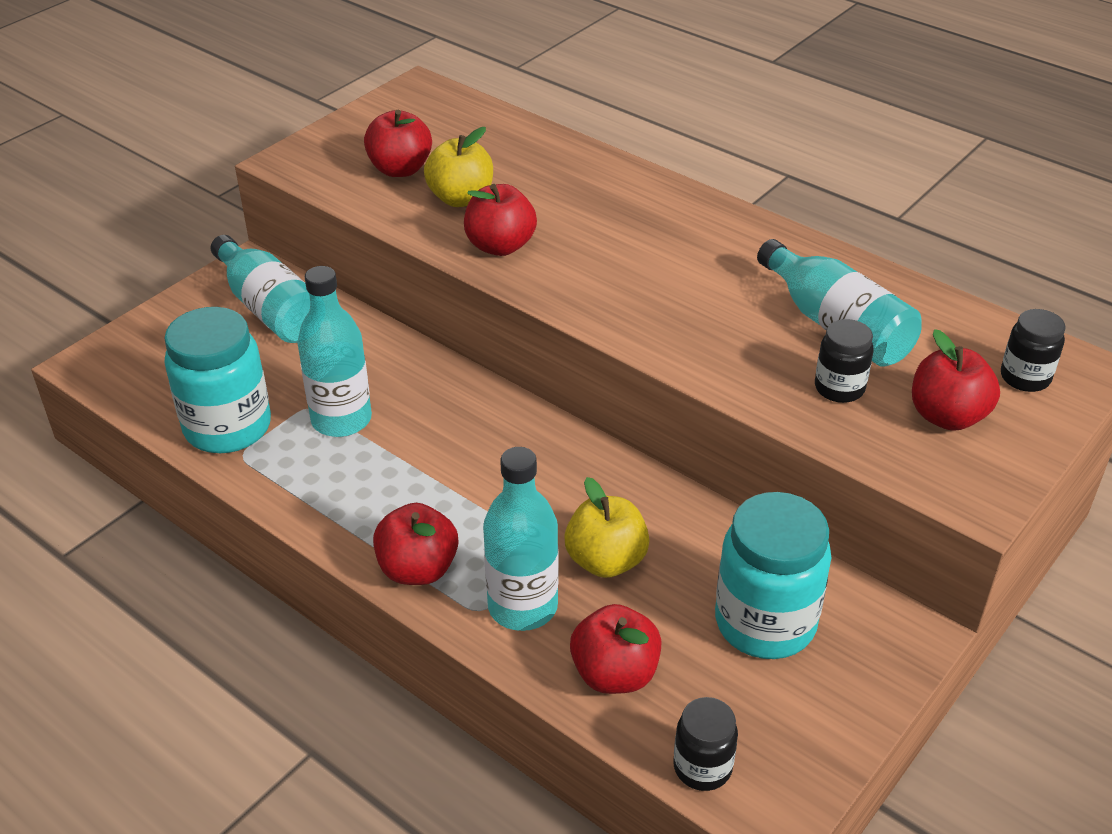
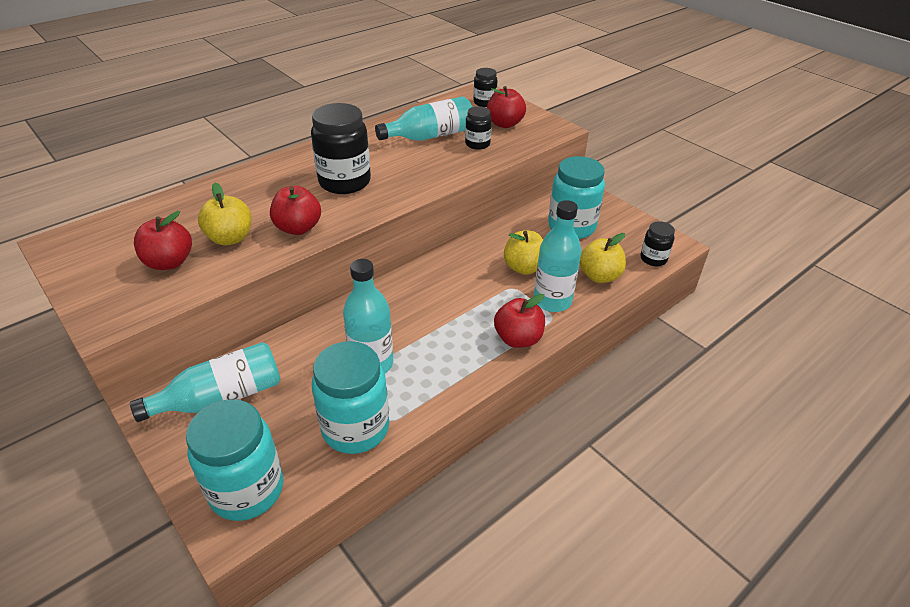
camera: 80 degrees left, 0 degrees up
(139, 363) = (247, 490): none -> turquoise jar
(615, 674) = (599, 276): red apple -> yellow apple
(637, 261) = (344, 182): none -> black jar

